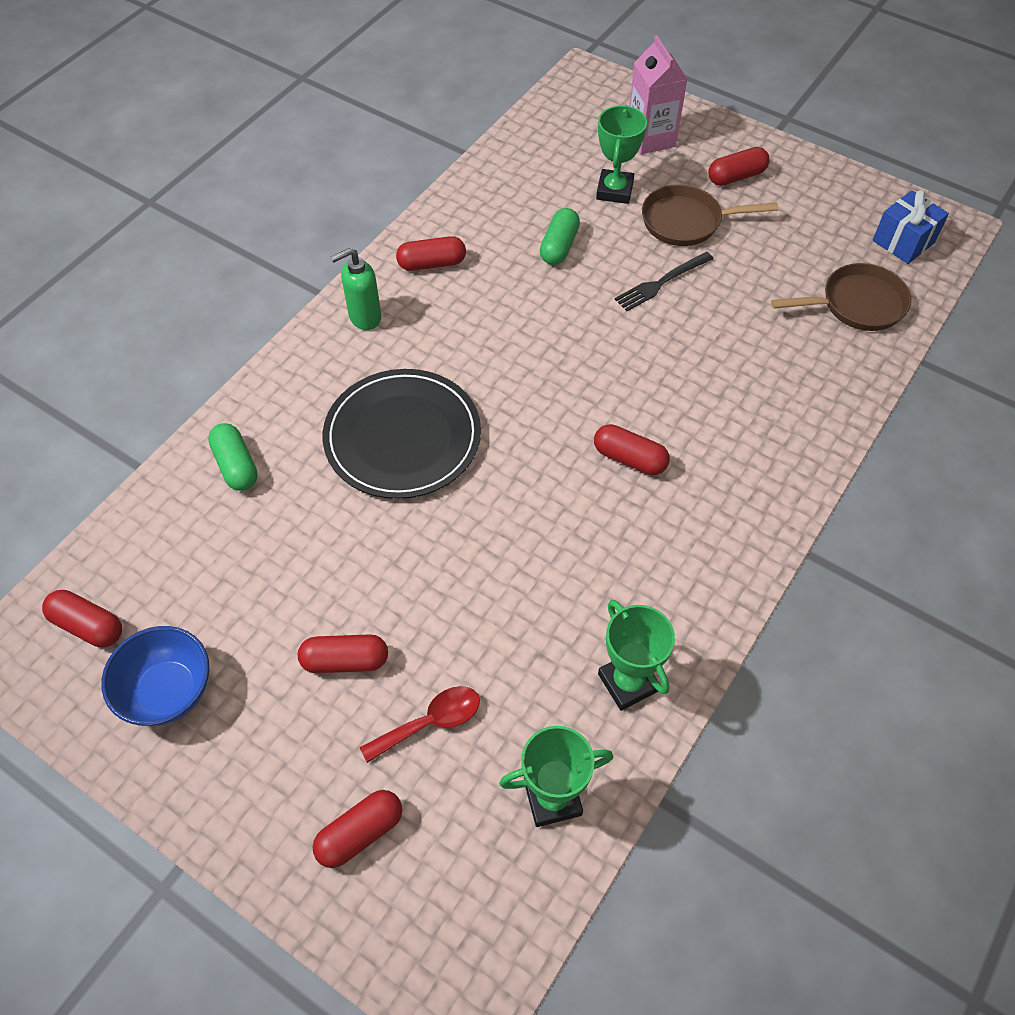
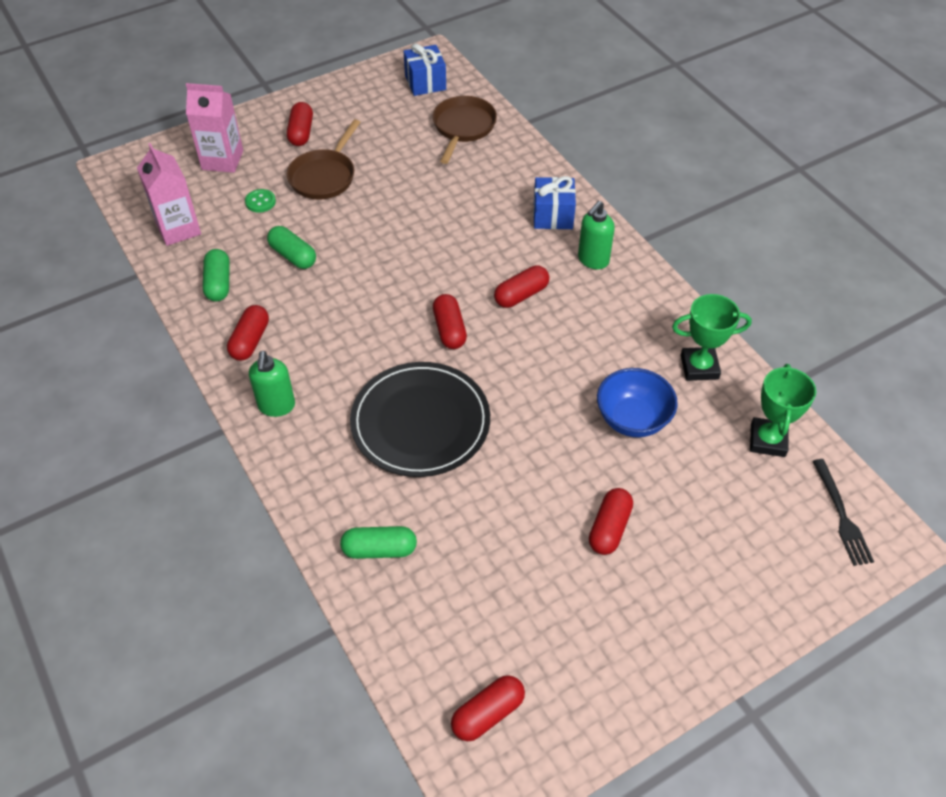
camera: 65 degrees left, 5 degrees down
(168, 691) = (582, 664): blue bowl -> blue bowl (632, 419)
(360, 833) = (754, 563): red capsule -> red capsule (449, 329)
(430, 722) = (683, 490): red spoon -> none
(488, 209) = (218, 283): none -> green capsule
(538, 151) = (178, 229): none -> pink carton
(614, 190) = (260, 202): green trophy -> green button
(661, 283) = (373, 214): black fork -> black fork (841, 515)
(731, 509) = (593, 260): none -> green soap dispenser
(776, 443) = (553, 216): none -> blue gift

